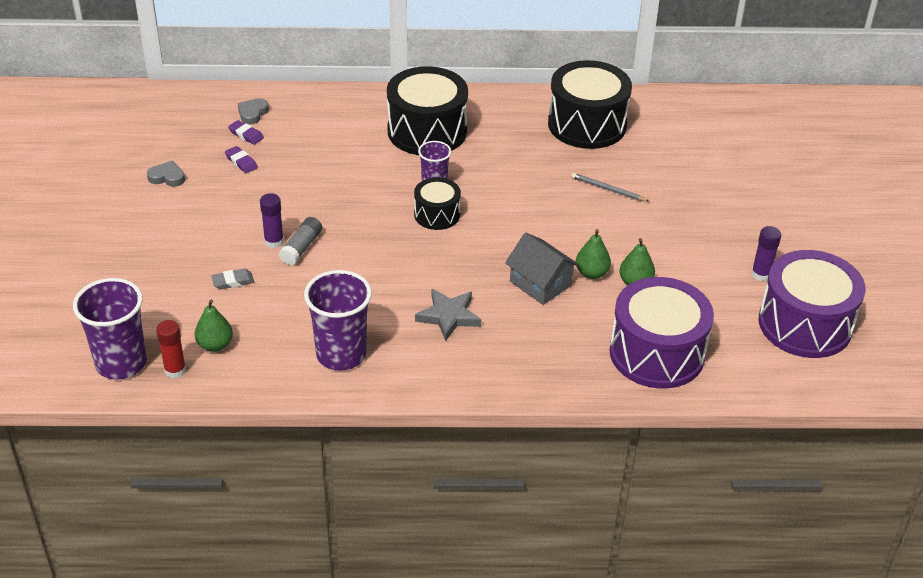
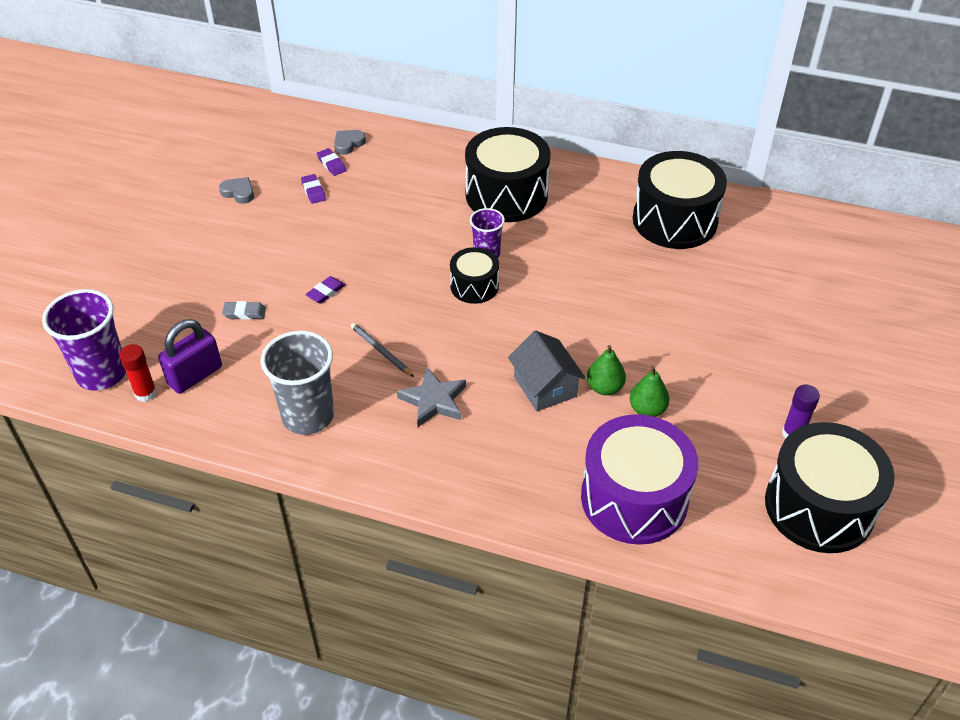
camera: 20 degrees right, 5 degrees up
(215, 345) = (195, 376): green pear -> purple padlock
(274, 241) = (303, 280): purple glue stick -> none
(301, 248) = (325, 292): grey glue stick -> purple eraser
(341, 354) = (308, 416): purple cup -> grey cup
(608, 189) = (664, 297): grey pencil -> grey pencil (381, 351)
(805, 324) = (819, 506): purple drum -> black drum

